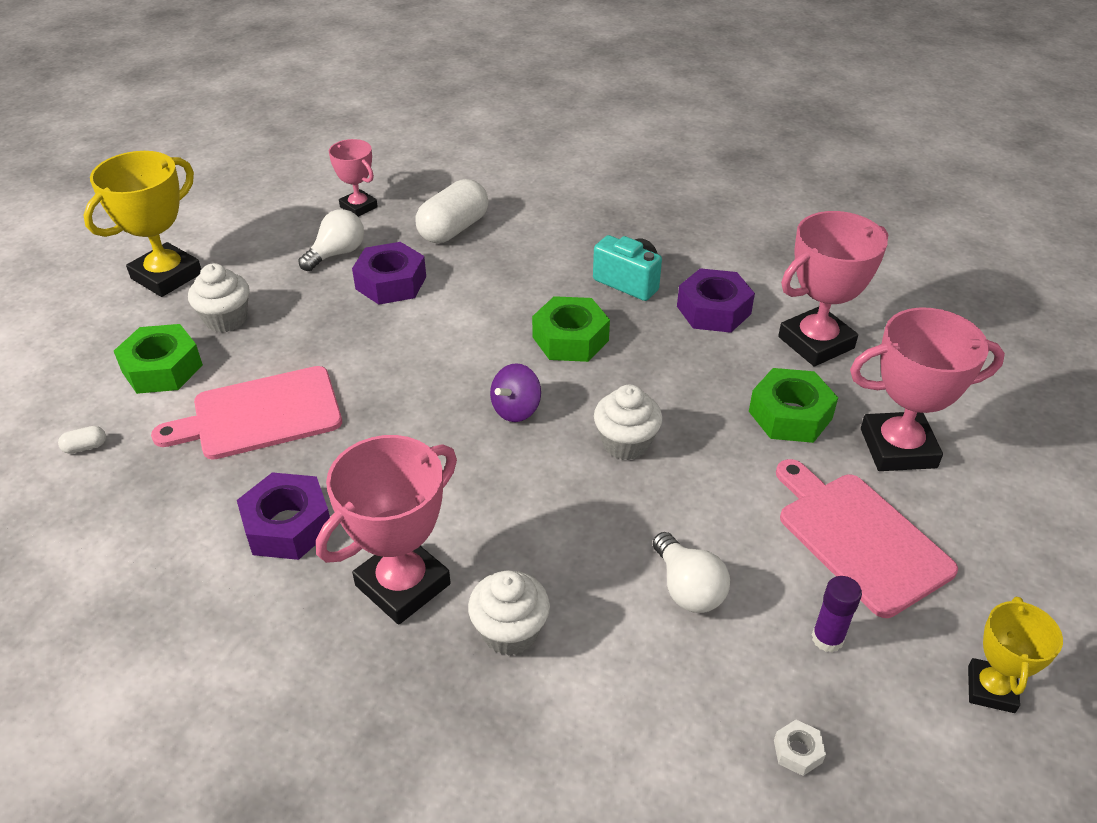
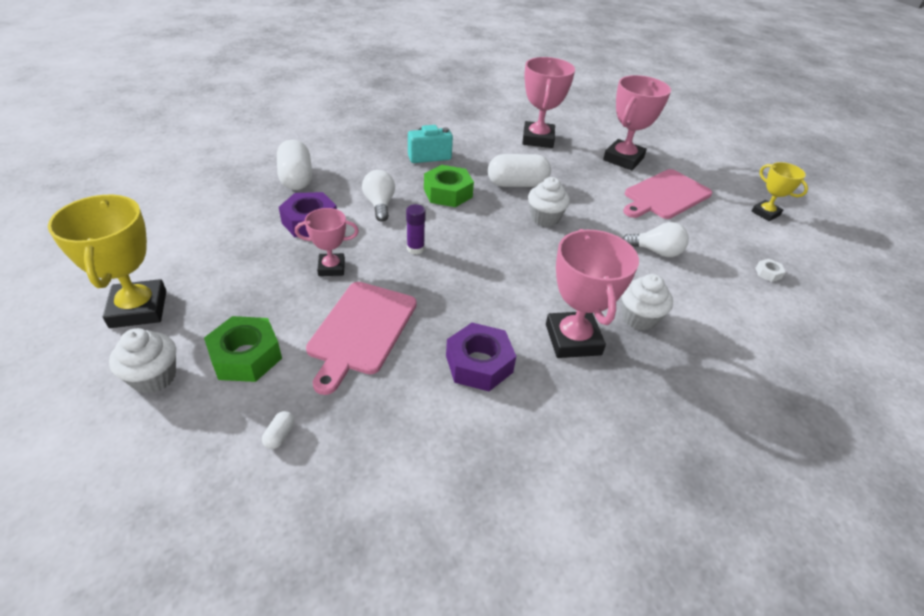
camera: 55 degrees left, 0 degrees up
(226, 319) = (238, 302): white cupcake -> white cupcake (154, 377)
(337, 254) = (246, 227): white light bulb -> white light bulb (380, 205)
(358, 207) = (213, 197): pink trophy -> pink trophy (331, 268)
(516, 409) = (480, 236): purple spinning top -> none
(671, 381) = (517, 184): none -> white capsule
(713, 310) = (482, 148): purple nut -> none
(790, 415) = (576, 169): green nut -> none
(827, 638) = (713, 233): purple glue stick -> purple glue stick (415, 248)
(859, 538) = (665, 195): pink cutting board -> pink cutting board turned 45 degrees counterclockwise

